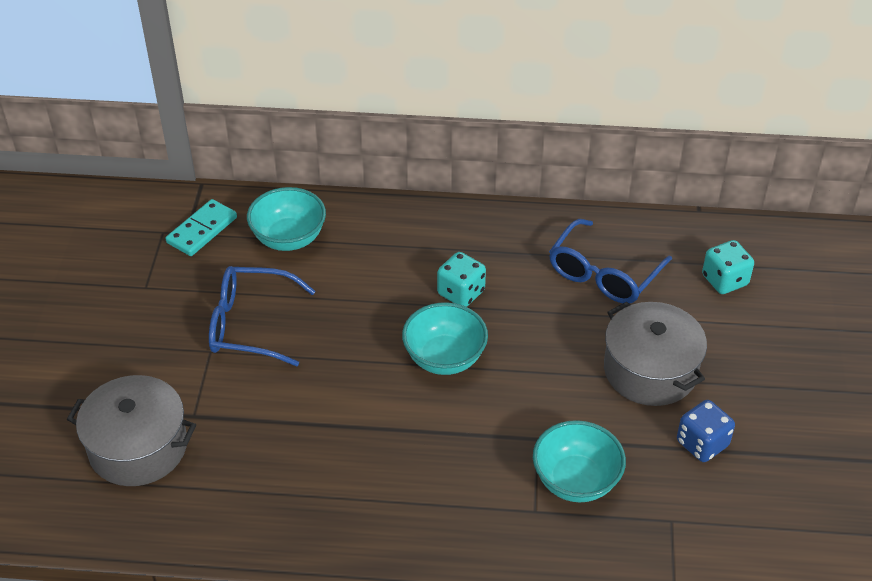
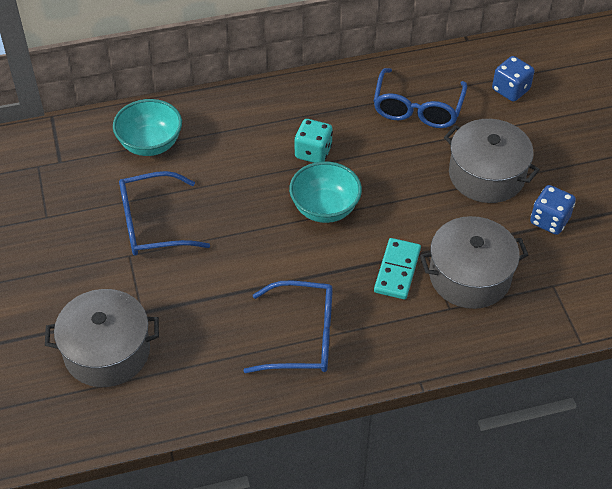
camera: 20 degrees left, 5 degrees up
(202, 230) = (72, 156): turquoise domino -> turquoise domino (397, 270)
(352, 494) = (303, 337): none -> blue glasses
(576, 481) = (469, 276): turquoise bowl -> grey pot
(724, 280) = (510, 90): turquoise dice -> blue dice

